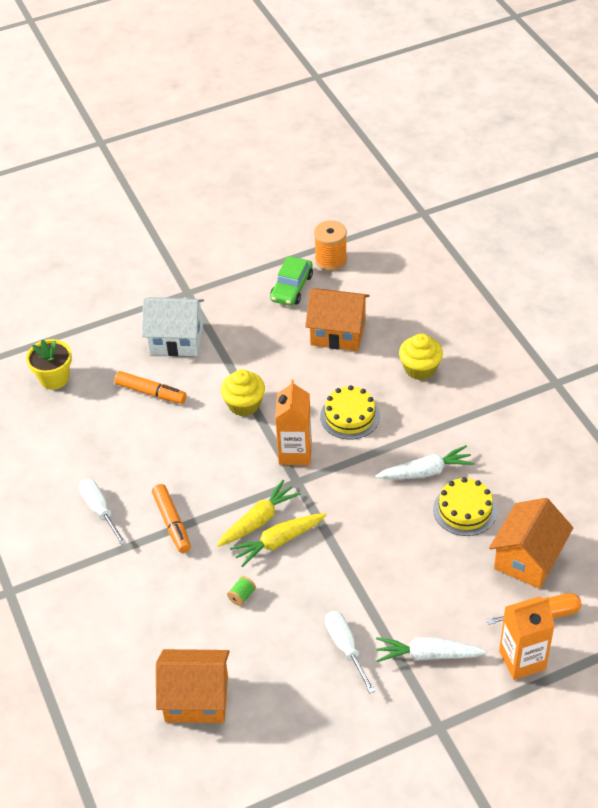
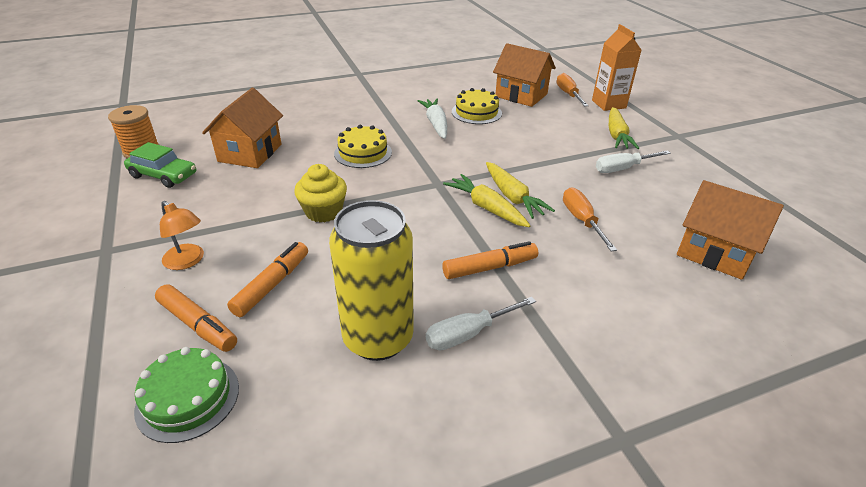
camera: 90 degrees left, 10 degrees down
(54, 378) = (188, 398): yellow flower pot -> green cake
(97, 460) = (378, 338): none -> yellow can
(112, 365) = (198, 325): none -> orange marker
(176, 339) = (187, 261): white house -> orange lamp
(196, 698) = (715, 252): orange house -> orange house turned 60 degrees counterclockwise
(242, 596) = (582, 221): green spool -> orange screwdriver
(295, 453) = (401, 183): orange carton -> none
(420, 368) = (319, 118): yellow cupcake -> none
(428, 655) = (616, 135): white carrot -> yellow carrot

